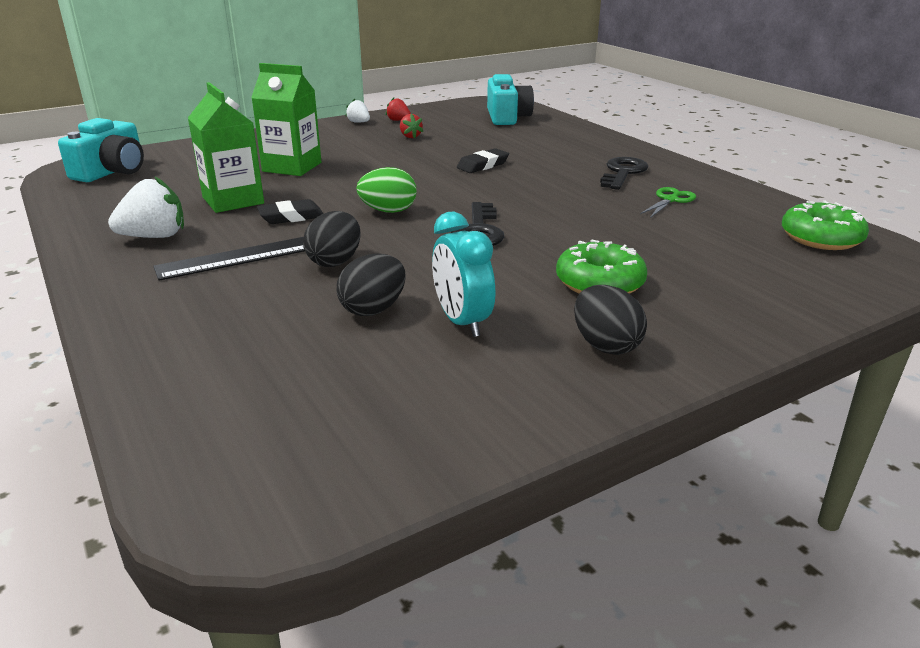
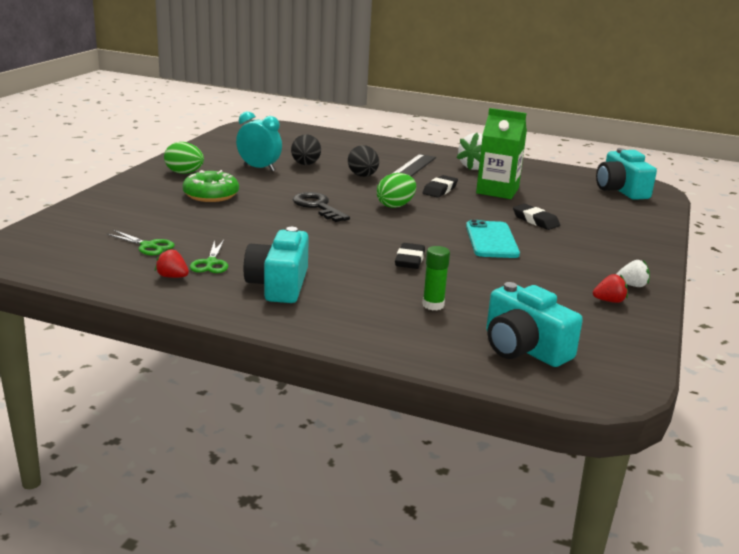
camera: 140 degrees right, 5 degrees down
(292, 167) = (535, 220): green carton -> black eraser
(377, 163) = (491, 240): none -> turquoise phone
(410, 136) = (540, 279): red strawberry -> red strawberry (172, 277)
(522, 141) = (433, 305): none -> green glue stick
(605, 345) = (184, 173): black egg -> green egg
(623, 173) = (279, 285): black key -> turquoise camera
(729, 229) = (148, 246): none -> green scissors
(821, 238) = (72, 255): green donut -> none

